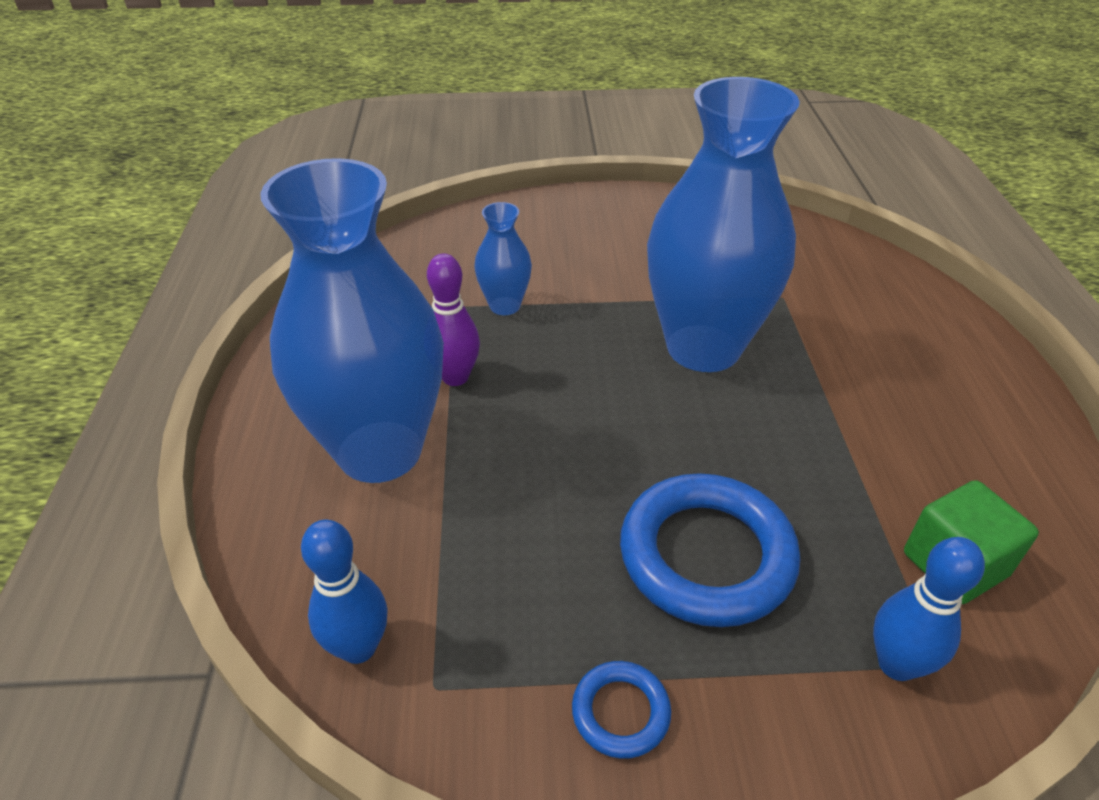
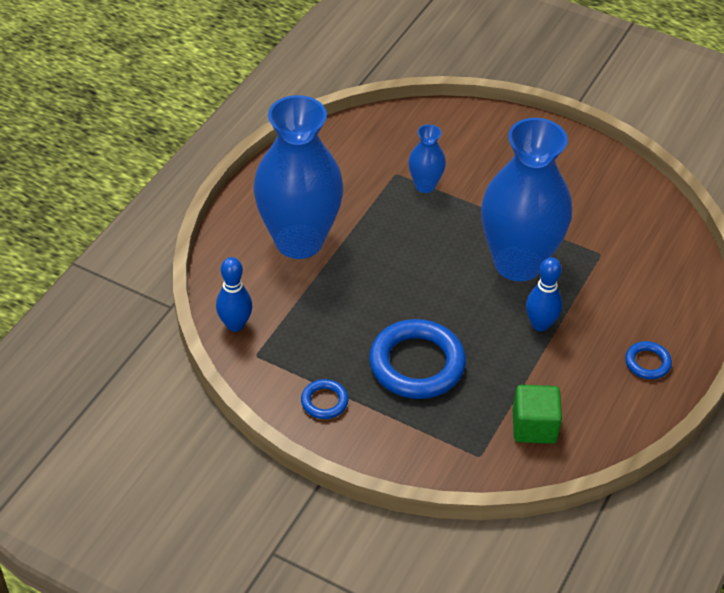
camera: 30 degrees right, 5 degrees up
(455, 377) = (365, 218): purple bowling pin -> none
(896, 664) = (460, 446): blue bowling pin -> blue bowling pin (540, 324)
(974, 397) = (647, 363): none -> blue ring

